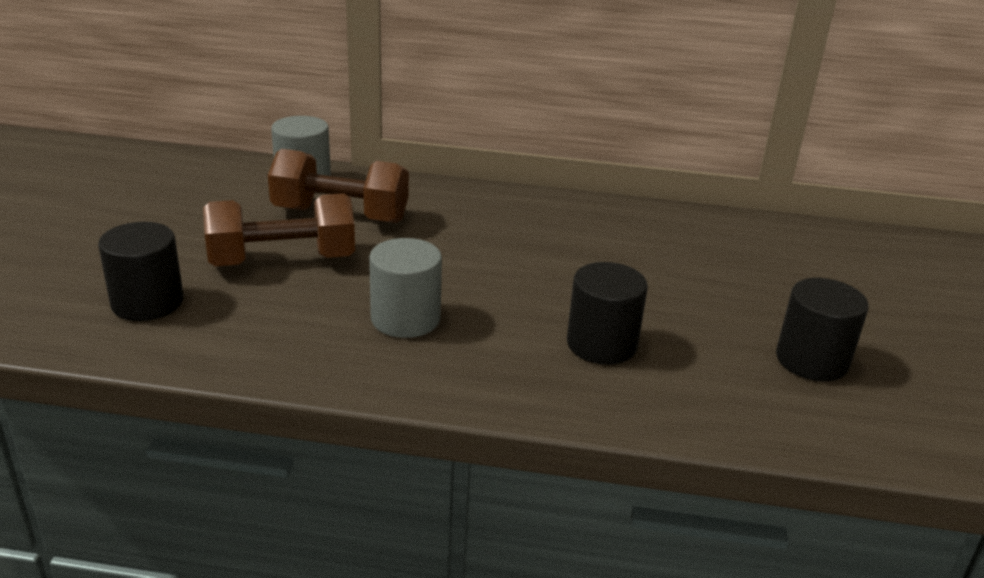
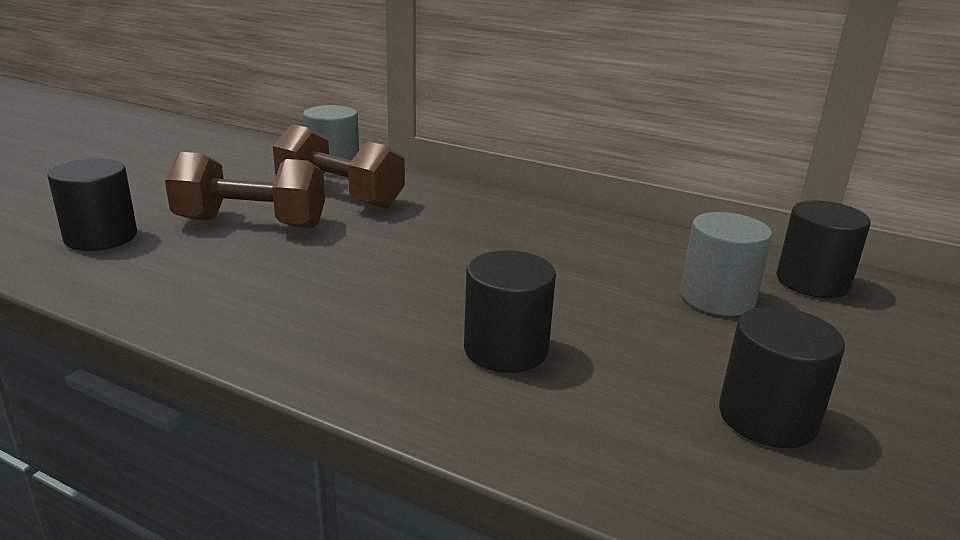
camera: 20 degrees right, 5 degrees down
(405, 319) = (316, 288): grey cylinder -> grey cylinder (717, 298)
(786, 239) = (812, 282): none -> black cylinder

